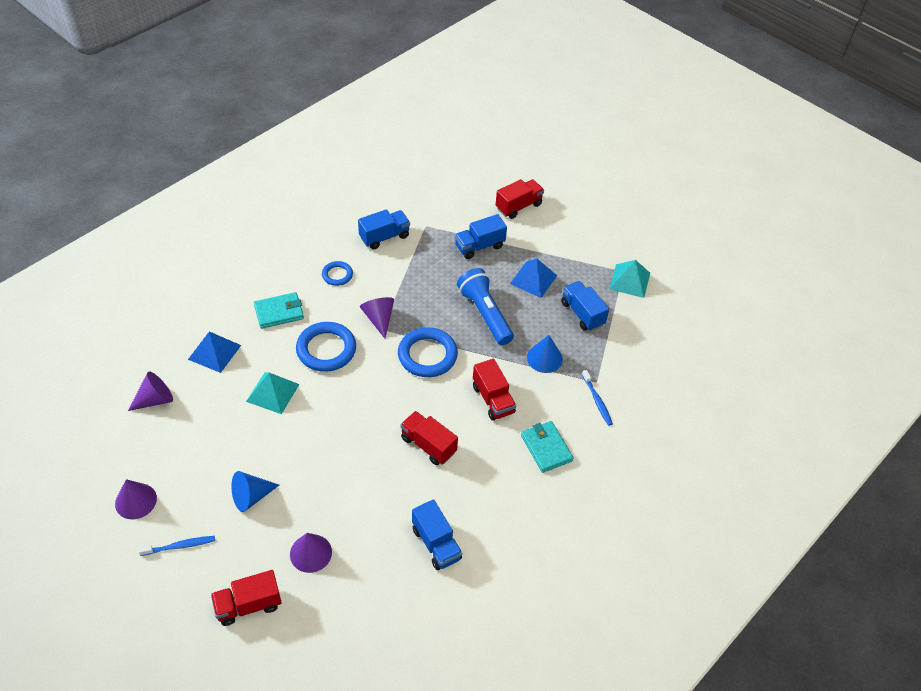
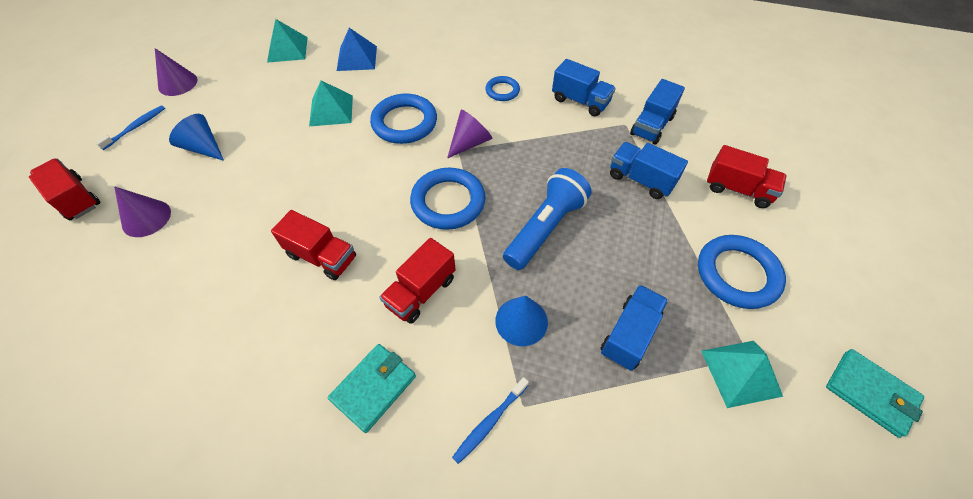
camera: 65 degrees right, 5 degrees up
(155, 399) = (287, 49): purple cone -> turquoise pyramid
(180, 546) = (136, 127): blue toothbrush -> blue toothbrush turned 105 degrees counterclockwise
(279, 312) = (428, 74): turquoise wallet -> turquoise wallet (870, 393)
(428, 445) = (322, 256): red truck -> red truck turned 105 degrees clockwise
(436, 544) = (183, 325): blue truck -> blue truck (652, 126)
(533, 279) = (639, 253): blue pyramid -> none
(574, 245) = (737, 274): none -> blue ring

